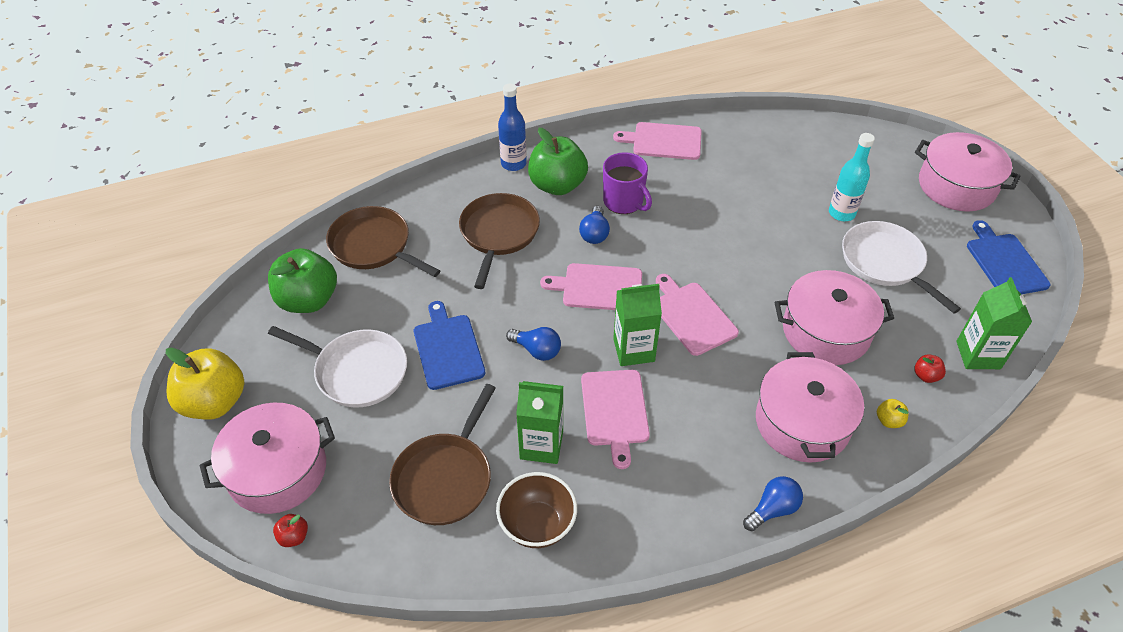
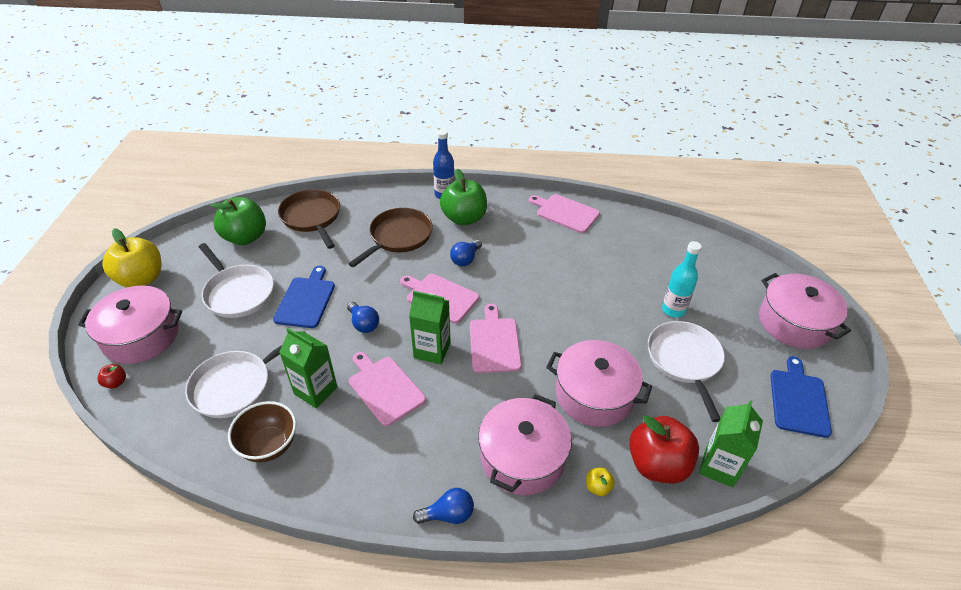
camera: 25 degrees right, 5 degrees down
(445, 478) = (235, 385): brown pan -> white pan
(614, 411) = (385, 388): pink cutting board -> pink cutting board turned 120 degrees clockwise
(624, 202) = (504, 245): purple mug -> none
(926, 376) = (657, 464): red apple -> red apple, size x2.42

